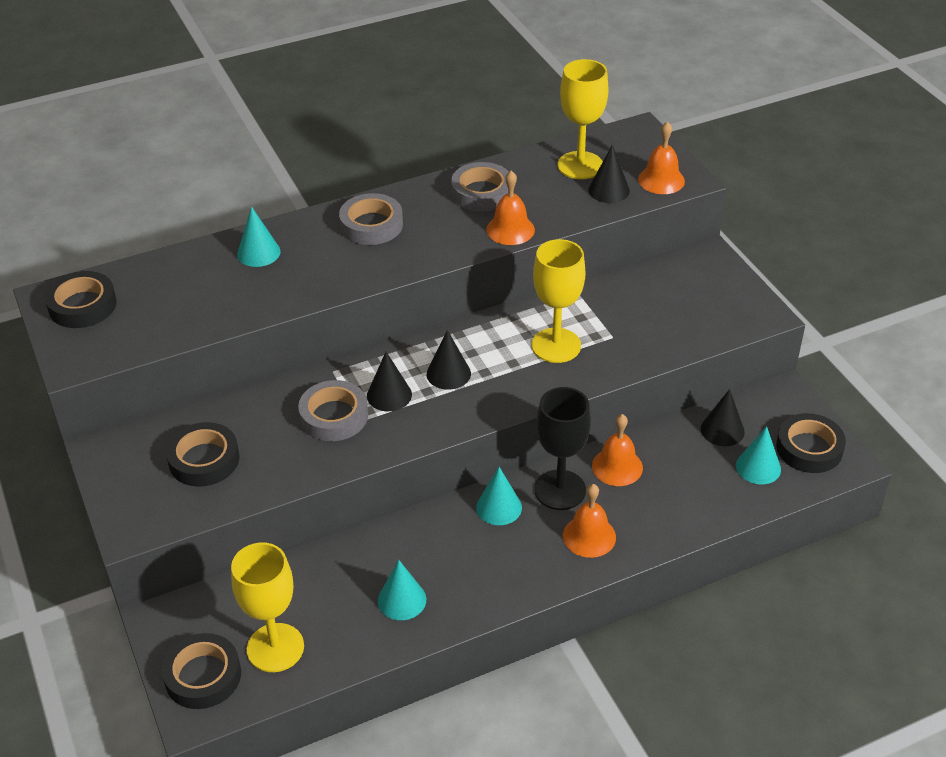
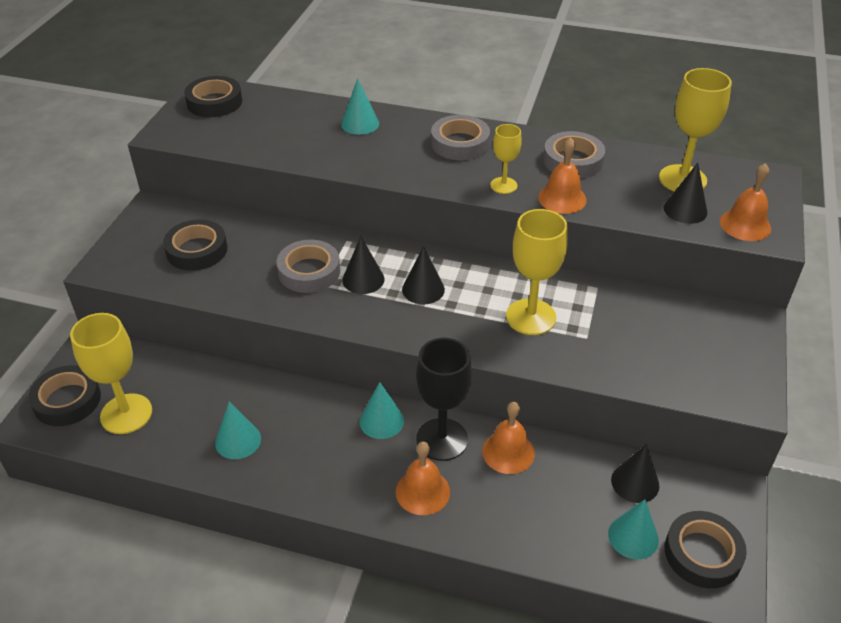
camera: 40 degrees right, 0 degrees up
(452, 243) = (503, 185): none -> yellow goblet

